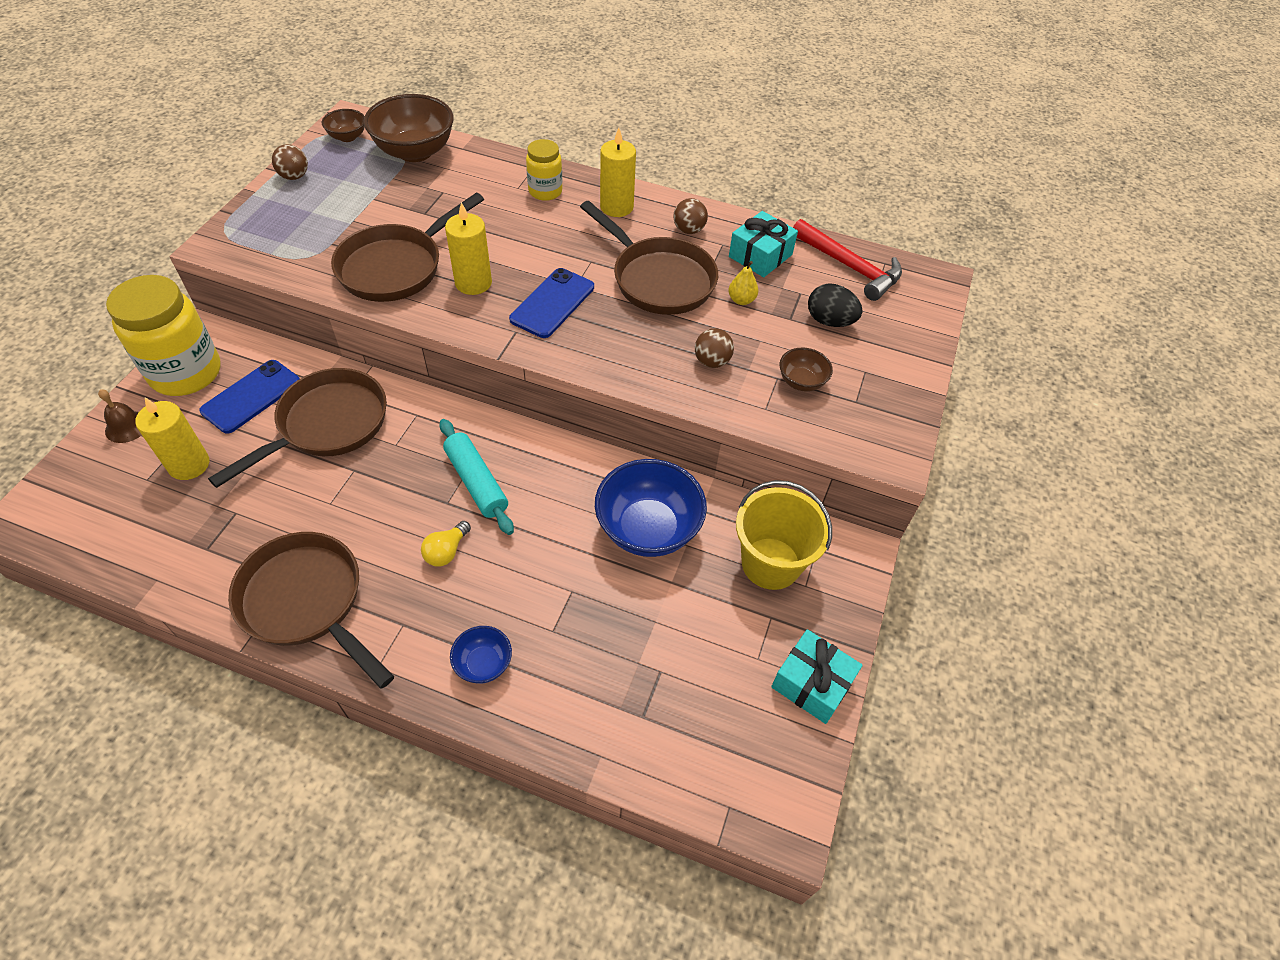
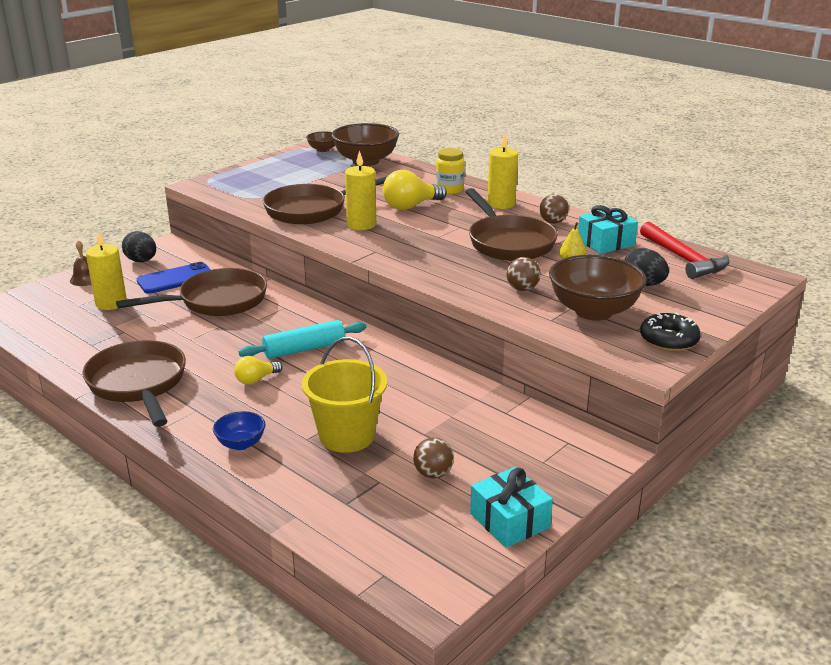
camera: 25 degrees right, 25 degrees down
(186, 373) = (141, 261): yellow jar -> black egg
(294, 176) = (273, 162): brown ball -> brown ball (433, 474)
(476, 482) = (304, 349): turquoise rolling pin -> turquoise rolling pin turned 75 degrees clockwise
(515, 234) = (411, 206): none -> yellow light bulb
(552, 303) = (414, 242): blue phone -> none
(648, 529) = (424, 400): blue bowl -> none
(770, 563) = (519, 442): yellow bucket -> yellow bucket (347, 436)
(801, 382) = (593, 311): brown bowl -> brown bowl, size x2.01
(893, 411) = (668, 340): none -> black donut

